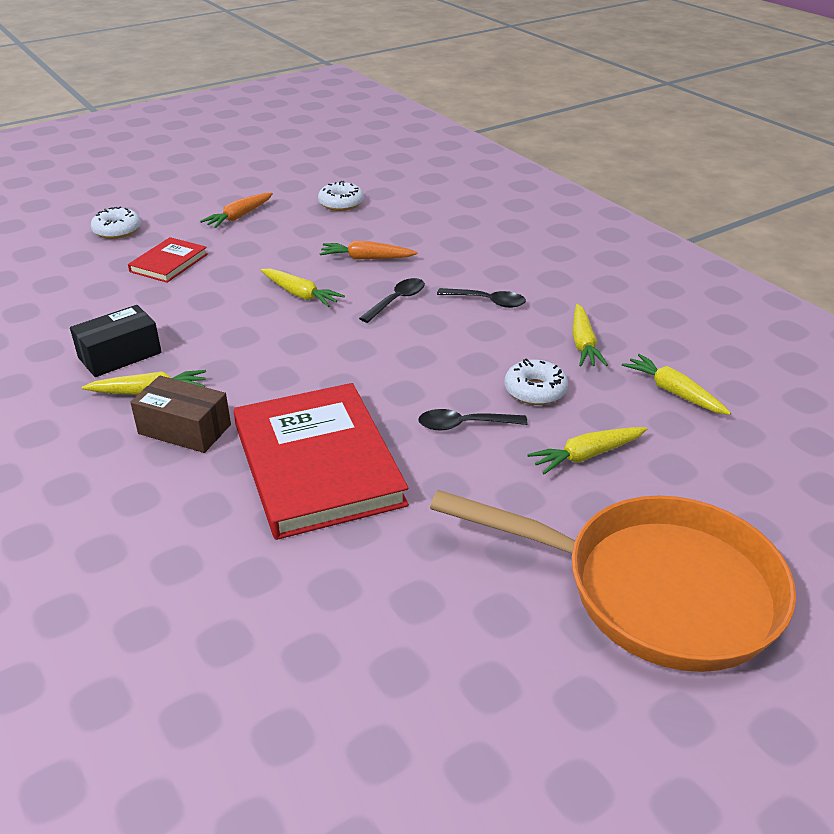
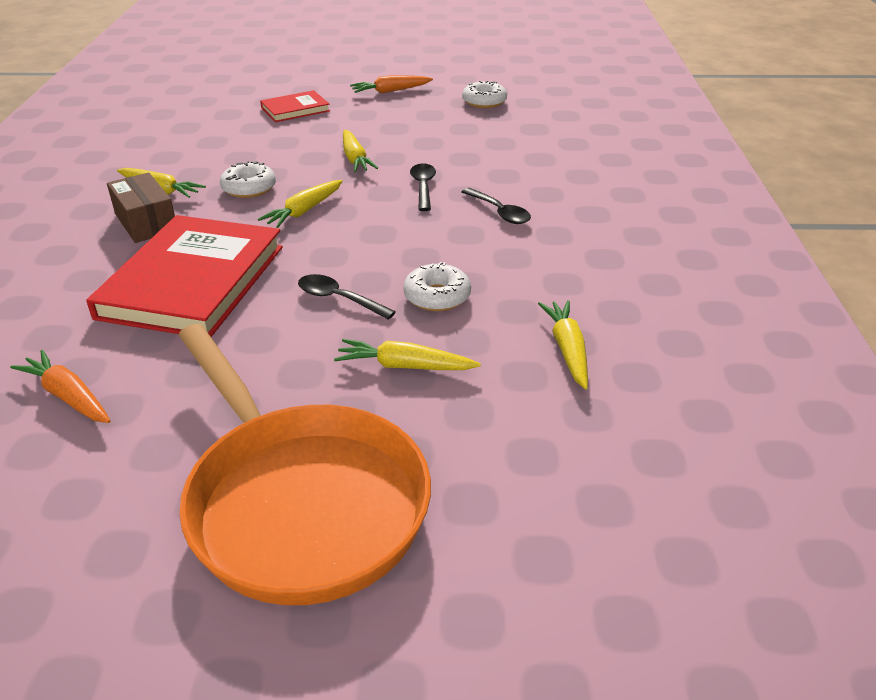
camera: 35 degrees right, 0 degrees up
(117, 230) = (293, 78): white donut -> white donut (249, 188)
(120, 355) = (177, 160): black box -> none
(366, 258) = (445, 148): orange carrot -> orange carrot (68, 396)
(397, 301) = (423, 187): black spoon -> black spoon turned 75 degrees counterclockwise
(583, 344) = (538, 276): yellow carrot -> yellow carrot (304, 211)

